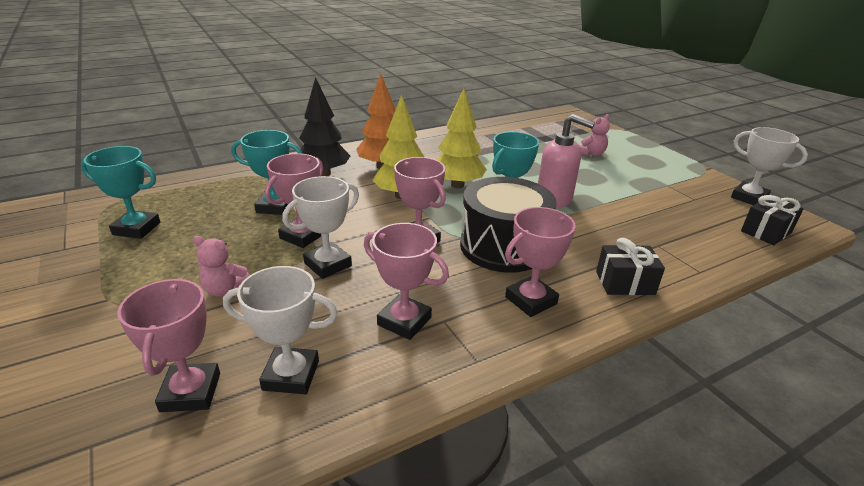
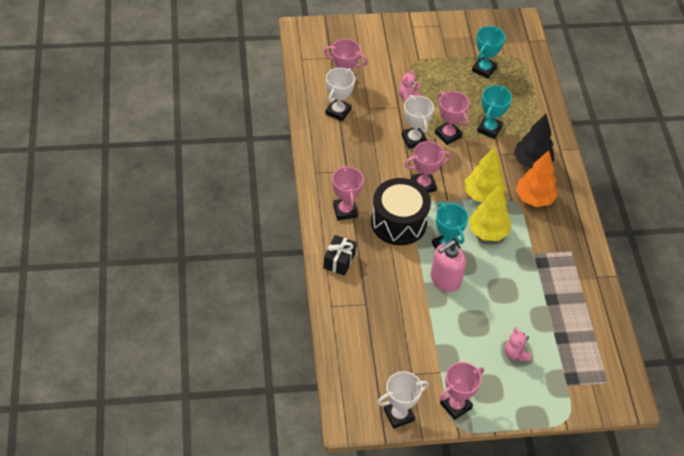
camera: 110 degrees right, 20 degrees up
(404, 321) = (353, 156): pink trophy -> pink trophy (455, 405)
(766, 232) = (352, 382): black gift -> none

